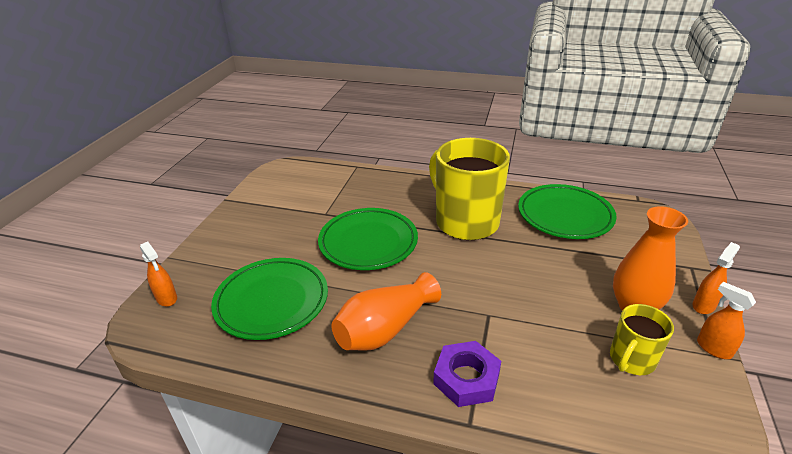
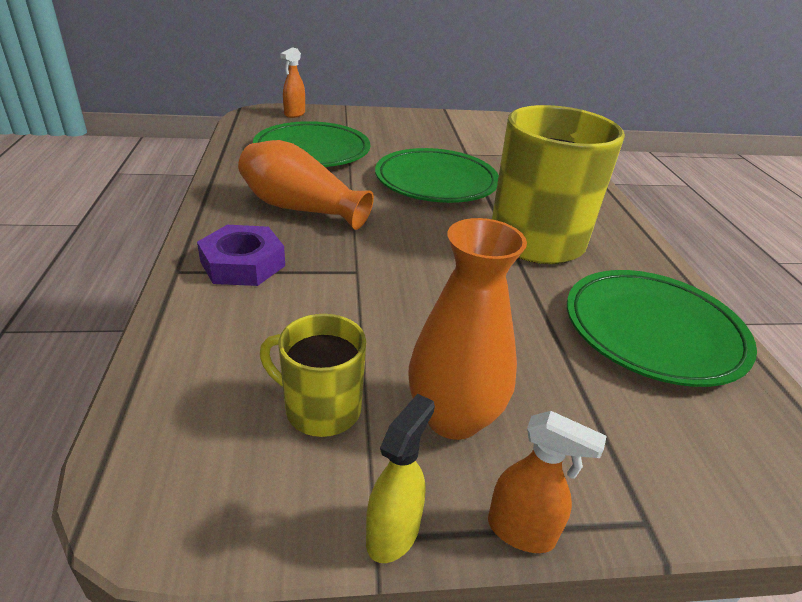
camera: 65 degrees right, 0 degrees up
(713, 348) = (393, 533): orange spray bottle -> yellow spray bottle

